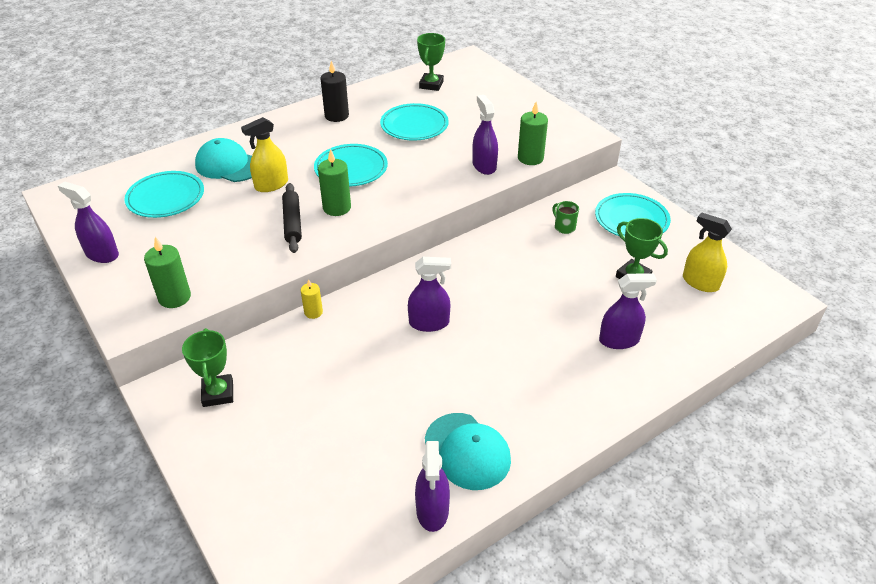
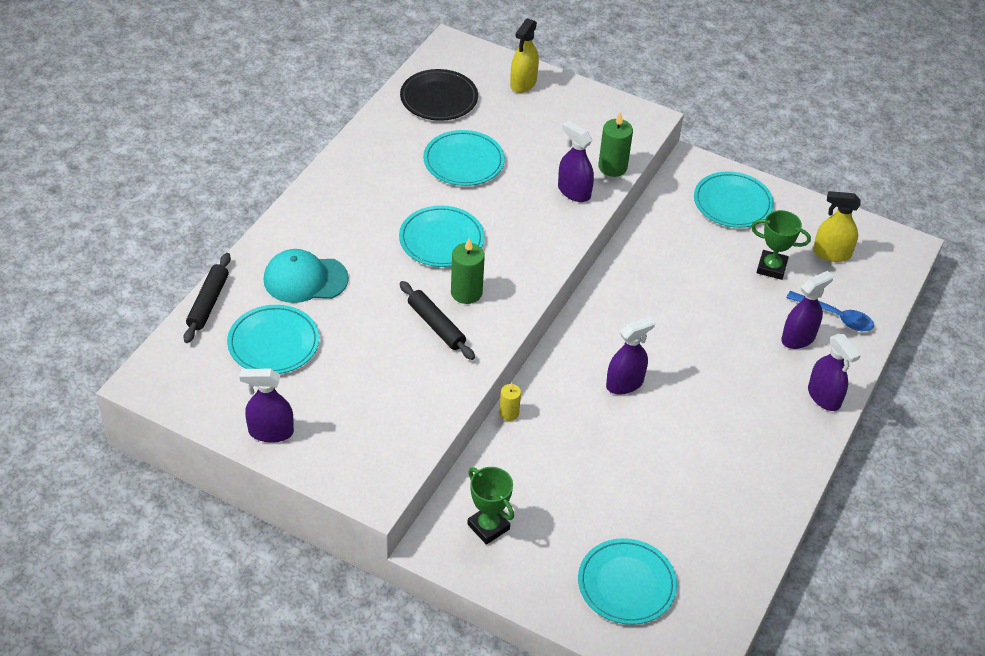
camera: 30 degrees left, 5 degrees up
(149, 160) = (208, 303): none -> black rolling pin
(174, 297) = (393, 449): green candle -> none
(271, 185) = (374, 288): yellow spray bottle -> yellow spray bottle (523, 83)
(290, 492) = (626, 584): none -> turquoise plate
(336, 116) = (368, 175): black candle -> none
(431, 85) = (439, 98): green trophy -> black plate
(432, 510) = (750, 549): purple spray bottle -> purple spray bottle (824, 397)
(467, 451) = (742, 489): turquoise cap -> none
(564, 227) = (676, 233): green mug -> none
(669, 334) = (835, 316): none -> blue spoon

